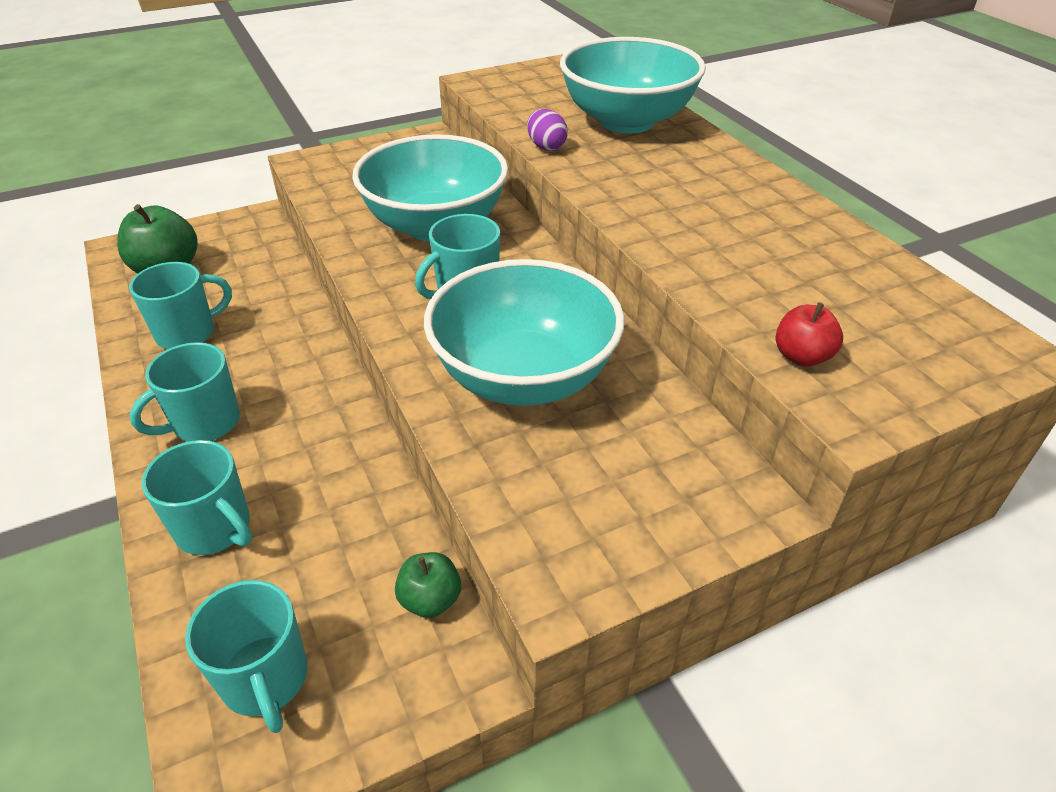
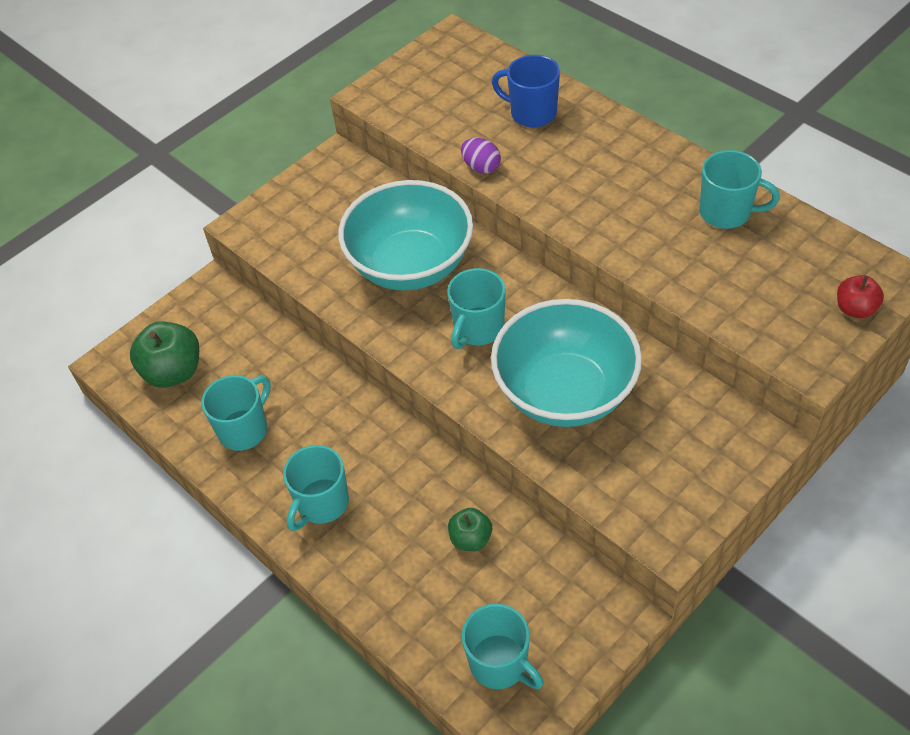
camera: 15 degrees left, 10 degrees up
(215, 529) = (393, 581): turquoise mug -> turquoise mug (726, 213)
(430, 600) = (572, 575): green apple -> green apple (471, 539)
(627, 121) = (532, 113): turquoise bowl -> blue mug
(801, 357) = (763, 328): red apple -> red apple (855, 309)

